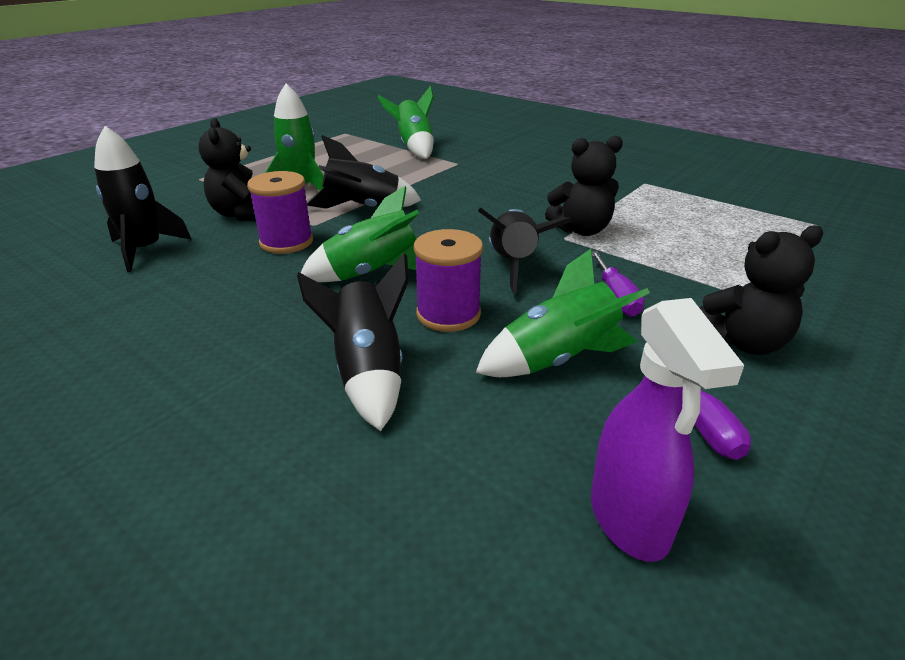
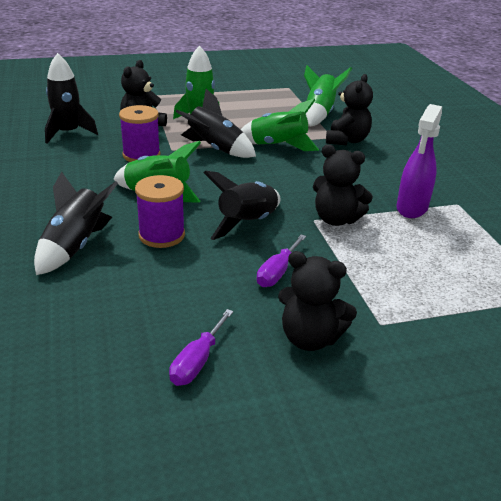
camera: 35 degrees right, 0 degrees up
(476, 162) = (347, 140): none -> black teddy bear
(558, 360) = (178, 288): green rocket -> green rocket (278, 146)
(629, 519) = (82, 377): purple spray bottle -> purple spray bottle (411, 208)

